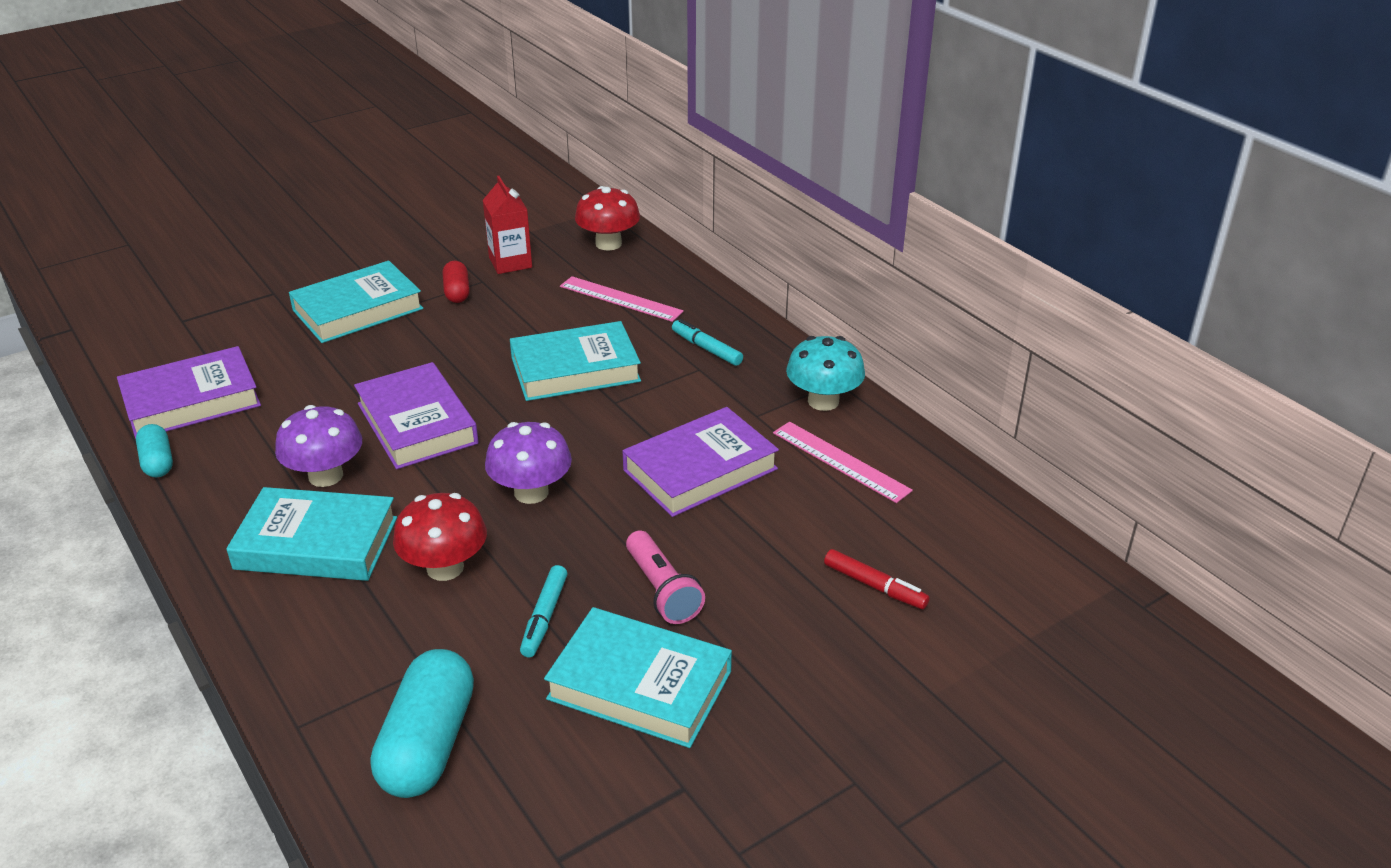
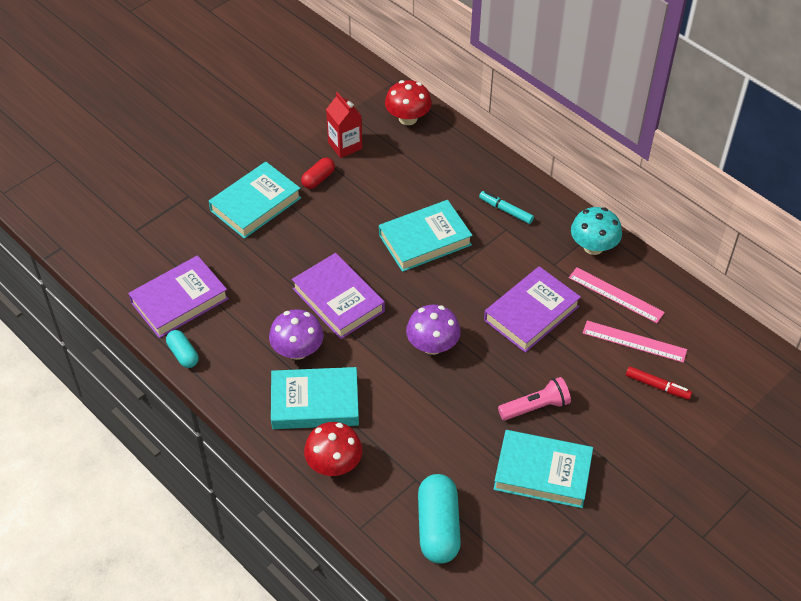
camera: 10 degrees left, 15 degrees up
(445, 568) = (401, 409): red mushroom -> red mushroom (334, 464)
(457, 292) = (318, 179): red capsule -> red capsule turned 60 degrees clockwise
(544, 617) = (473, 435): turquoise marker -> none
(620, 299) = (434, 172): pink ruler -> pink ruler (634, 341)
(662, 590) = (535, 407): pink flashlight -> pink flashlight turned 75 degrees counterclockwise

